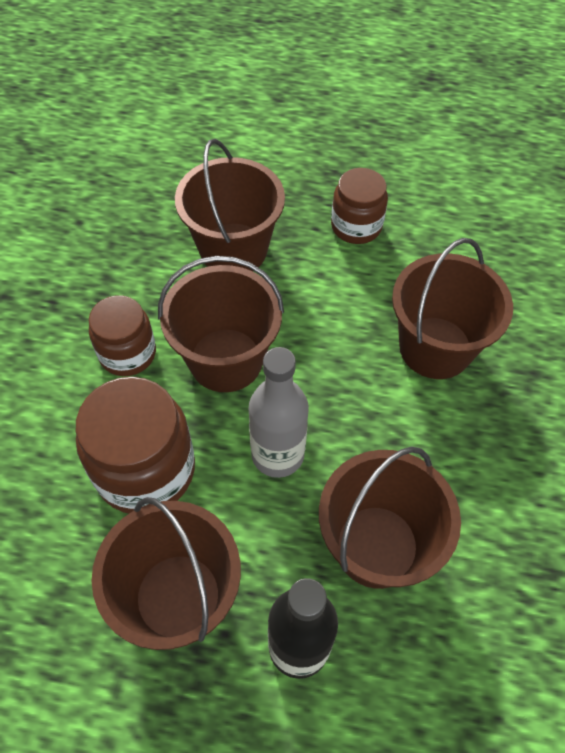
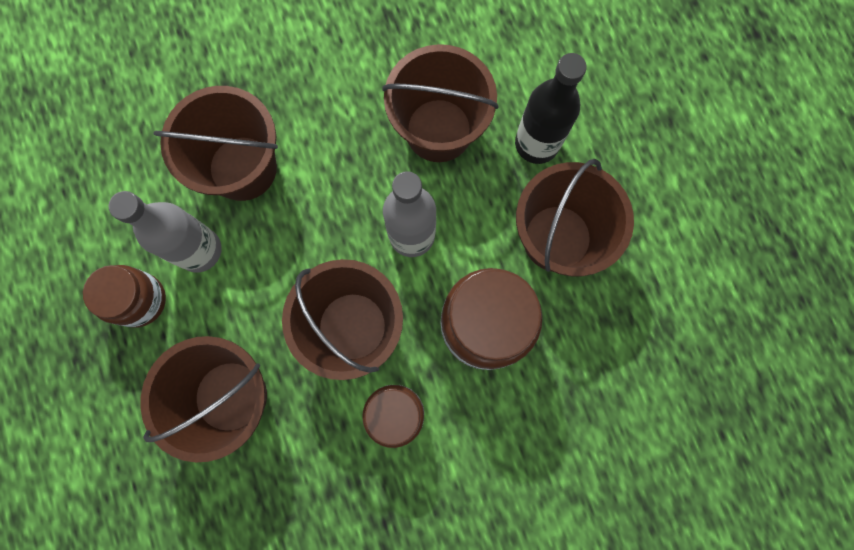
camera: 120 degrees left, 20 degrees up
(374, 282) = (199, 250): none -> grey bottle

